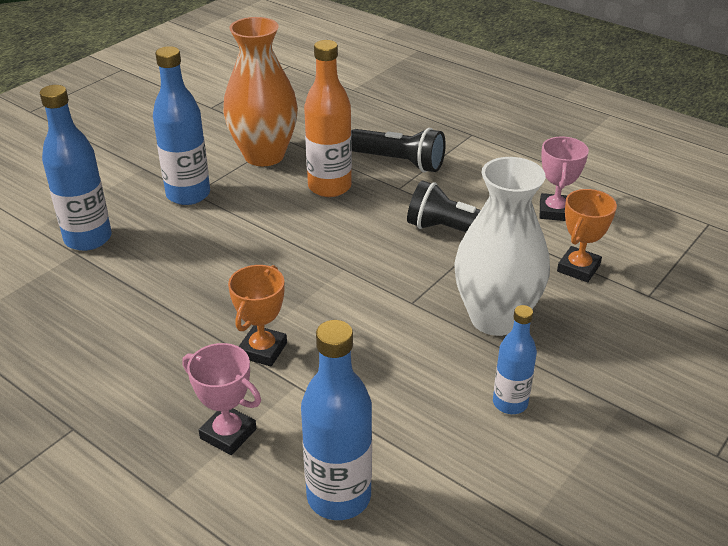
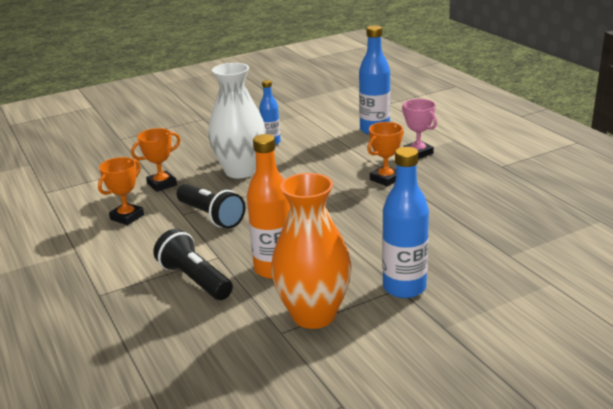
camera: 155 degrees left, 10 degrees down
(88, 239) = (500, 265): blue bottle -> none
(555, 211) = (127, 217): pink trophy -> orange trophy

